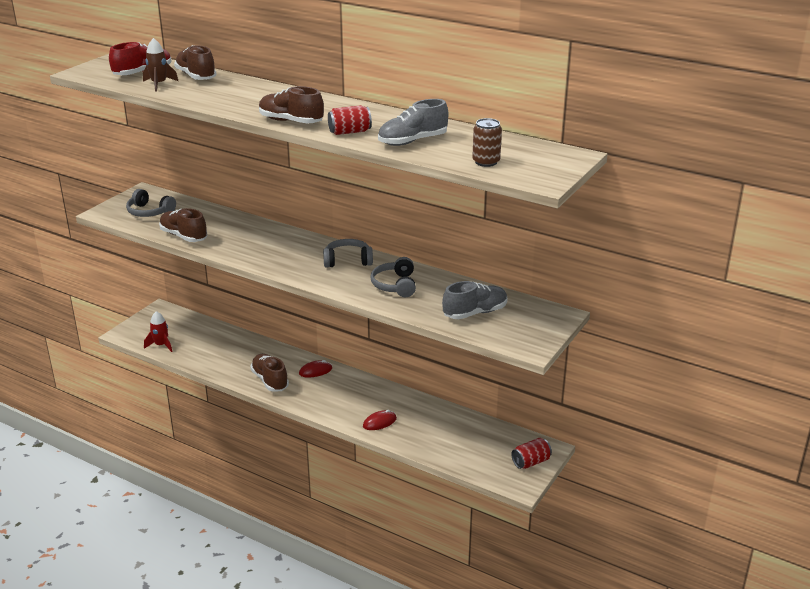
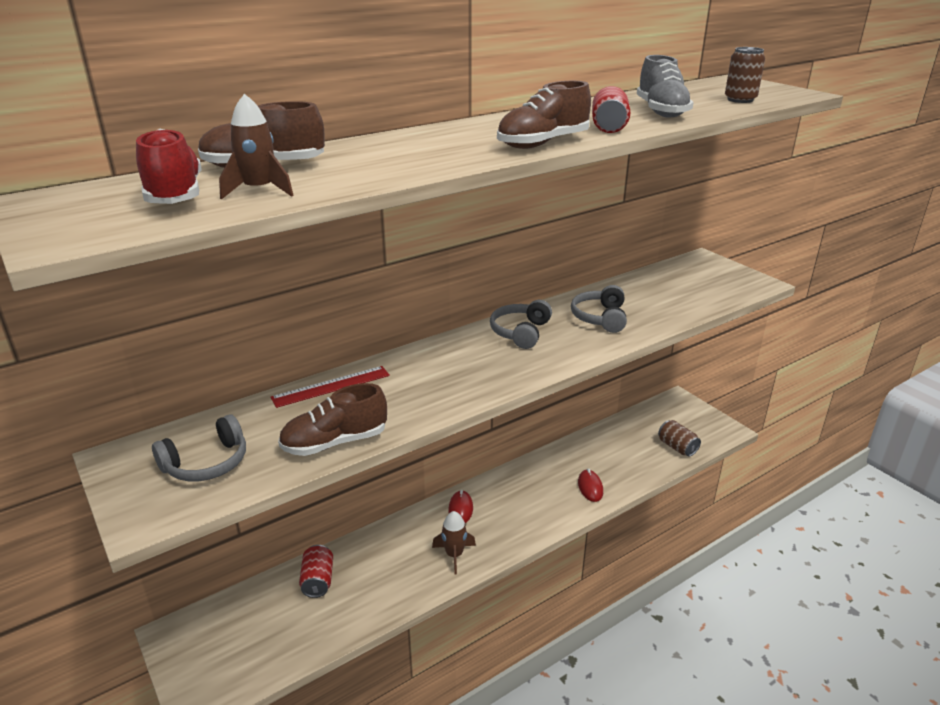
camera: 65 degrees left, 0 degrees up
(161, 345) = (277, 656): red rocket -> none
(237, 220) = (331, 386): none -> red ruler
(270, 380) = (454, 555): brown shoe -> brown rocket
(395, 285) = (600, 318): grey headphones -> grey headphones turned 75 degrees clockwise
(468, 459) = (677, 447): none -> brown can
(475, 313) = (683, 292): grey shoe -> none
(531, 462) = (694, 414): red can -> red can (318, 581)

